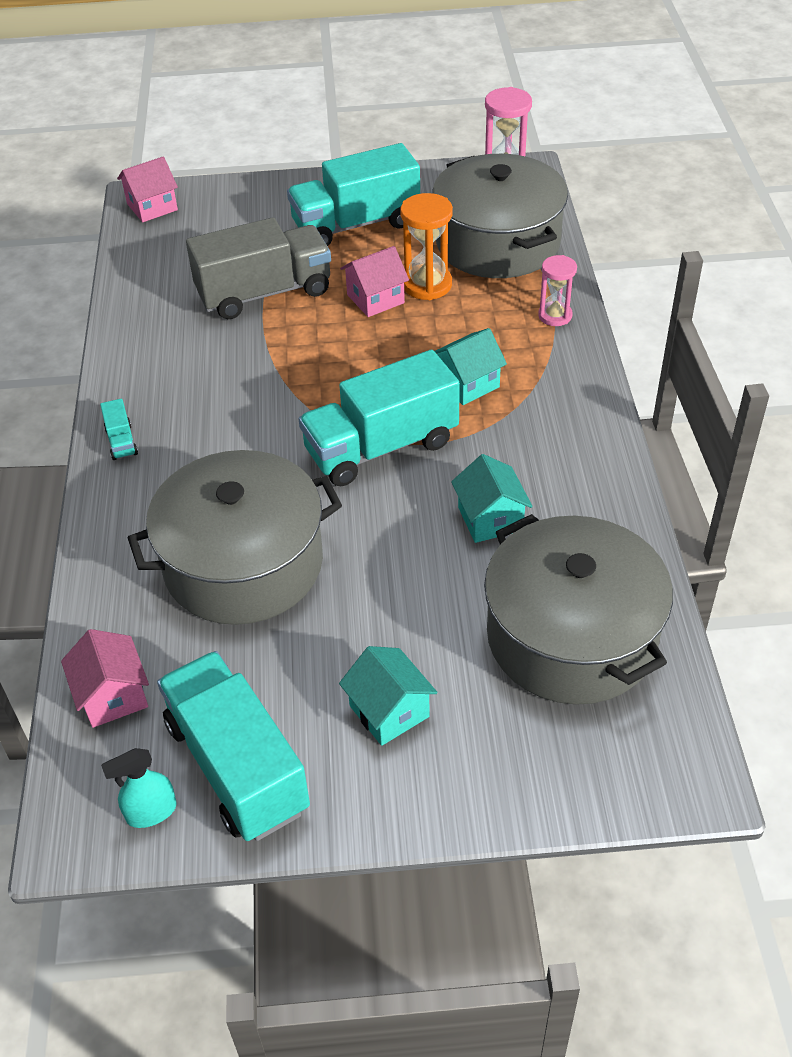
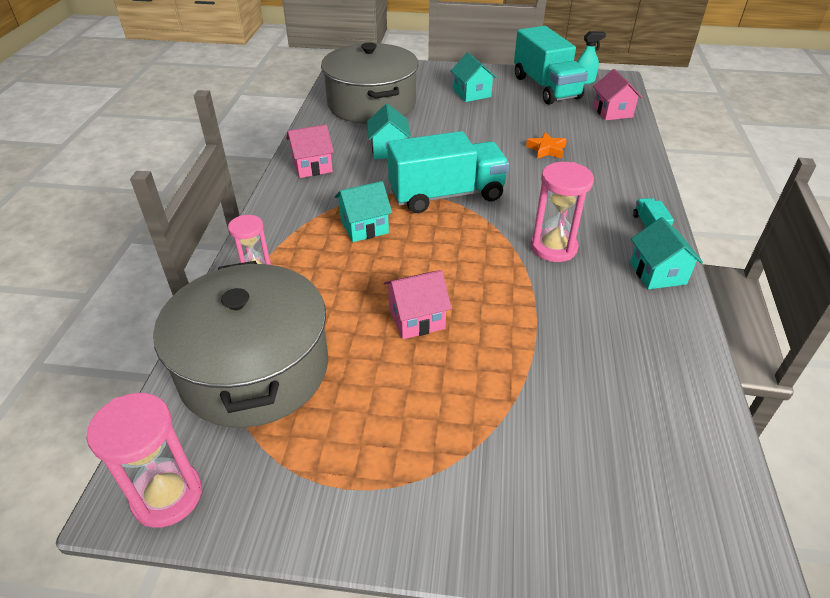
camera: 170 degrees left, 5 degrees down
(131, 381) = (657, 273): none -> turquoise house
(152, 207) = (715, 542): pink house -> pink house (312, 166)
(242, 393) = (553, 247): none -> pink hourglass
(243, 563) = (546, 149): grey pot -> orange star
(264, 293) = (534, 347): grey truck -> none
(356, 224) = (411, 435): turquoise truck -> none
(427, 285) = (358, 326): orange hourglass -> none

